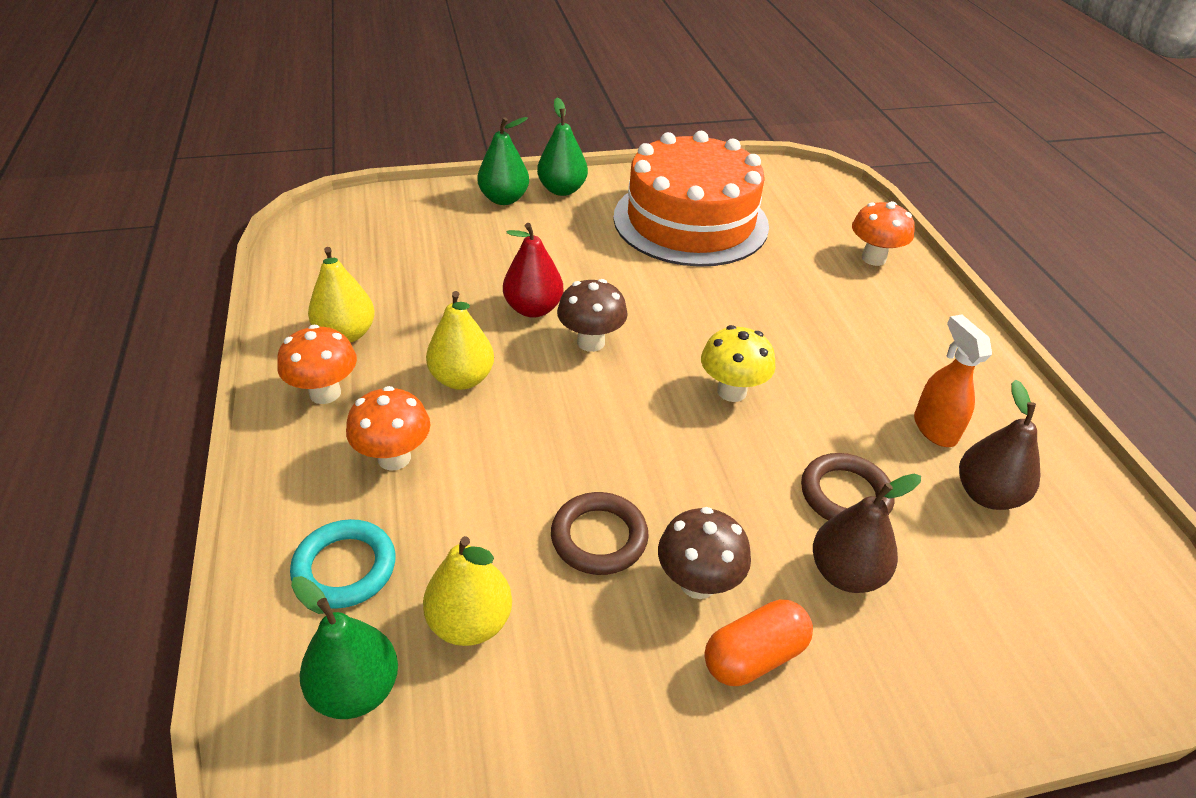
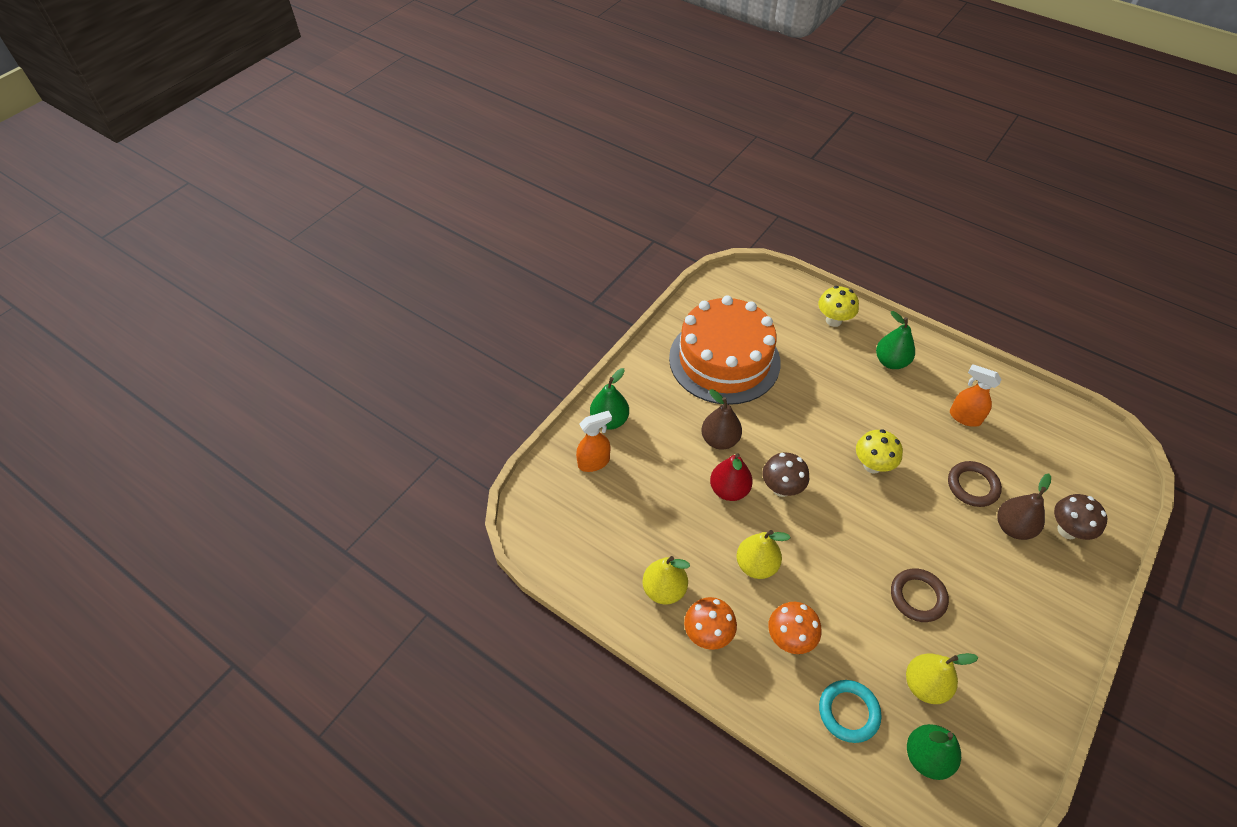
camera: 40 degrees left, 10 degrees up
(442, 216) = (594, 462): none -> orange spray bottle
(562, 190) = (631, 387): green pear -> green pear (891, 362)
(698, 583) = (974, 583): brown mushroom -> brown mushroom (1067, 530)
(754, 656) = (1026, 597): orange capsule -> none
(873, 258) = (833, 320): orange mushroom -> yellow mushroom
(987, 495) = (1015, 439): brown pear -> brown pear (720, 440)

